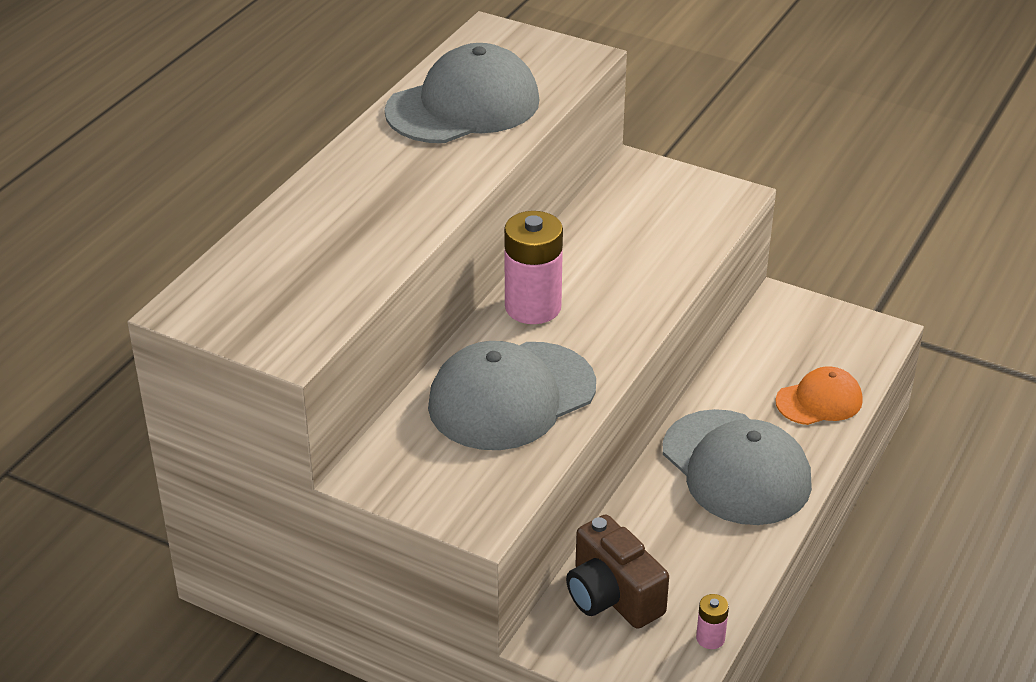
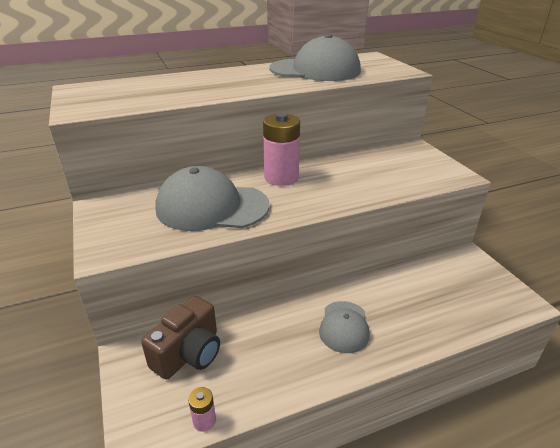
camera: 40 degrees right, 5 degrees down
(612, 596) = (189, 353): brown camera -> brown camera turned 150 degrees counterclockwise
(736, 468) = (344, 326): grey cap -> grey cap, size x0.56
(819, 401) = (439, 318): orange cap -> none

